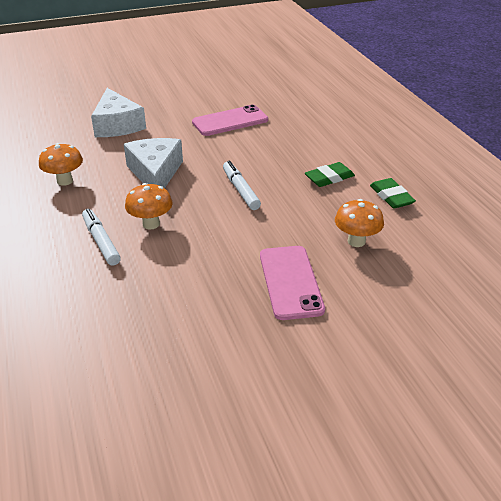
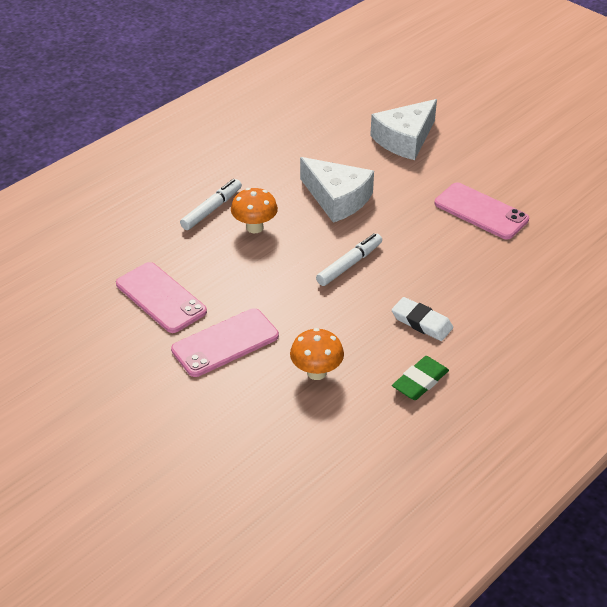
camera: 65 degrees right, 5 degrees up
(65, 181) = (284, 151): orange mushroom -> none
(155, 173) = (337, 198): white cheese -> white cheese turned 75 degrees clockwise
(199, 307) = (160, 298): none -> pink phone
(329, 178) = (421, 322): green eraser -> white eraser

